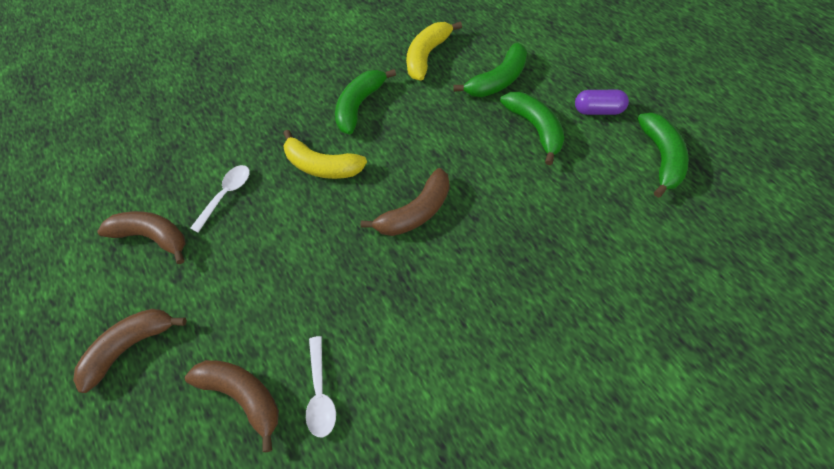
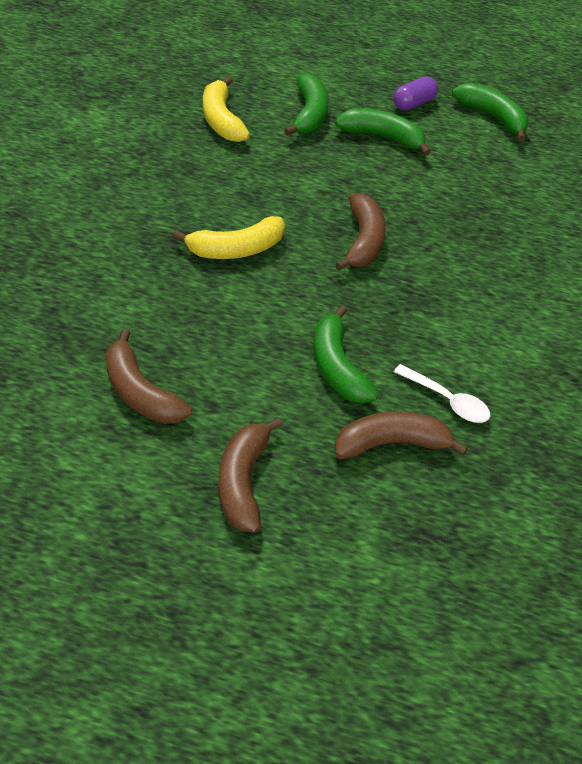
camera: 55 degrees left, 10 degrees down
(152, 237) = (140, 392): brown banana -> brown banana turned 105 degrees counterclockwise
(226, 195) = (171, 319): white spoon -> none
(359, 106) = (208, 186): green banana -> green banana (337, 367)

